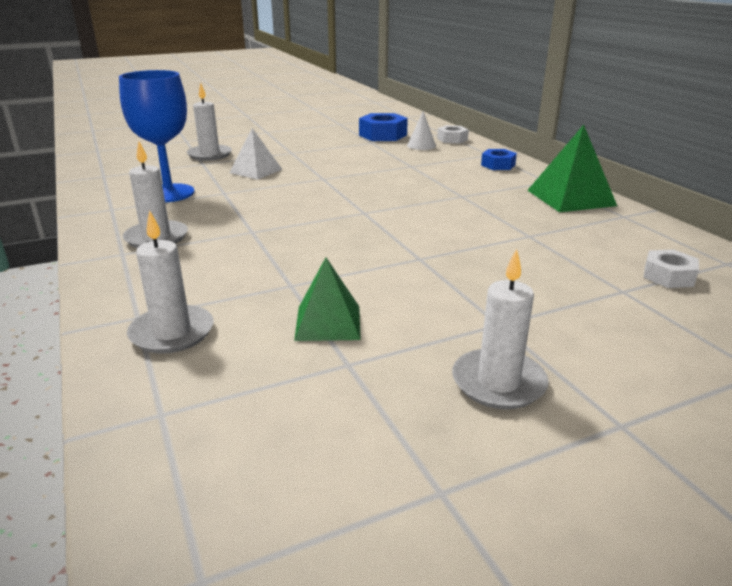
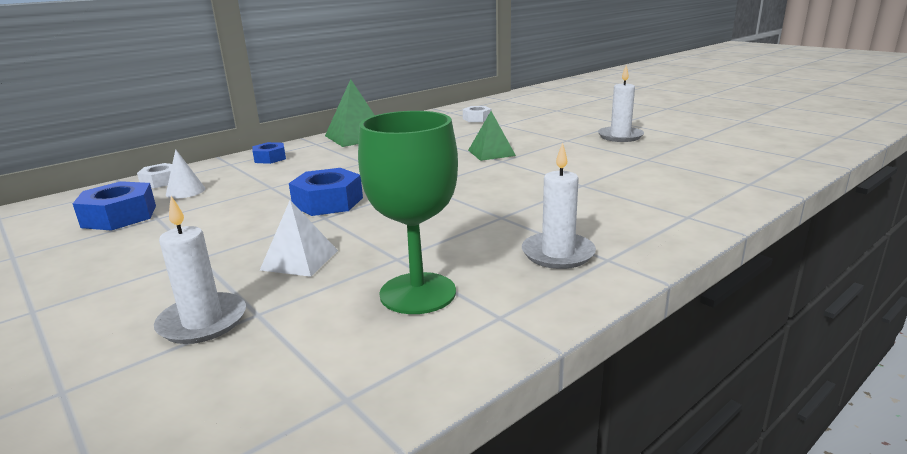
camera: 105 degrees left, 5 degrees down
(169, 193) = (418, 293): blue goblet -> green goblet
(172, 333) = (687, 200): white candle -> none
(328, 322) = (615, 168): green pyramid -> green pyramid (491, 153)
(355, 180) = (328, 202): none -> blue nut

